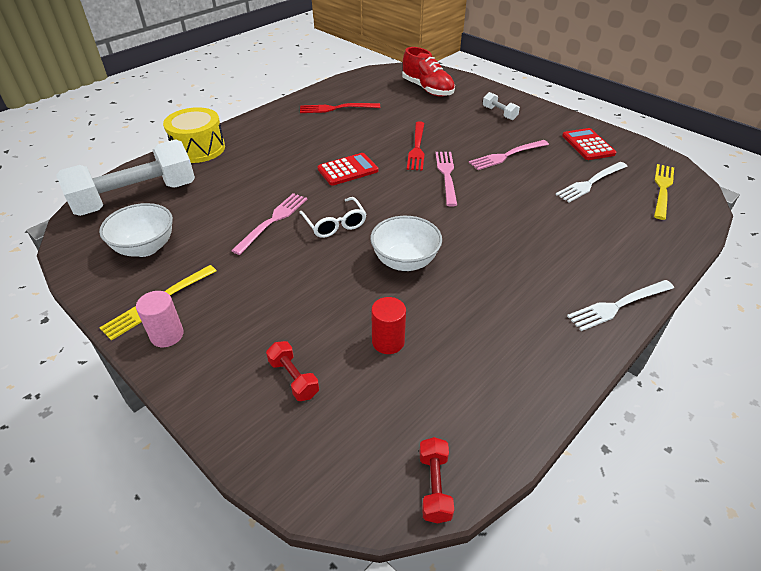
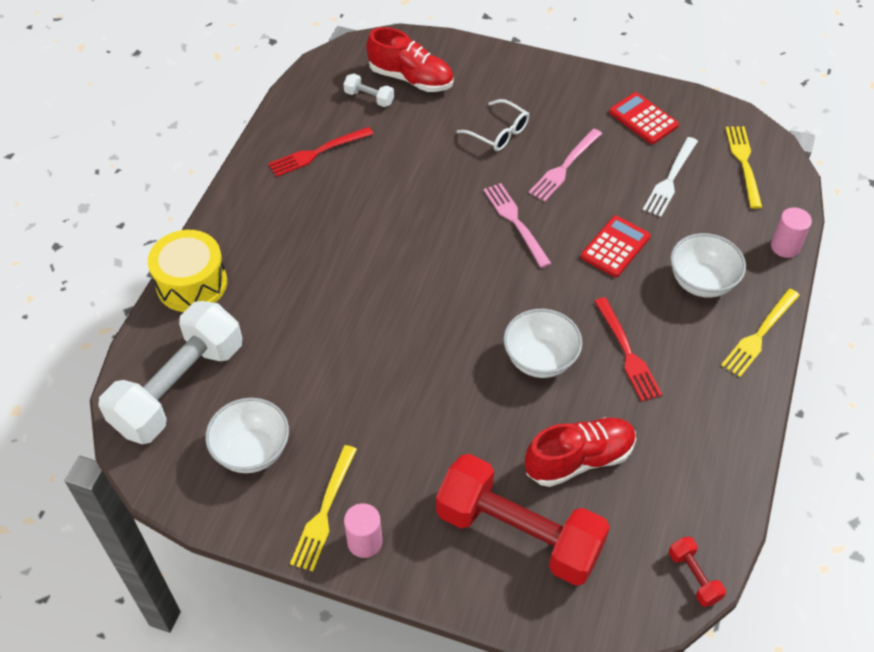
camera: 25 degrees left, 10 degrees up
(273, 220) = (367, 359): pink fork -> none
(293, 378) = (518, 533): red dumbbell -> red dumbbell, size x2.50
(335, 224) = (437, 338): white glasses -> white glasses (499, 133)
(348, 170) = (400, 253): red calculator -> red calculator (615, 247)
(388, 342) = (579, 459): red cylinder -> red shoe
(417, 148) = (458, 189): red fork -> red fork (628, 353)
(499, 113) = (521, 96): white dumbbell -> white dumbbell (369, 98)
(581, 253) = (701, 282): none -> white bowl
(617, 306) = (759, 335): white fork -> yellow fork
(675, 251) = (785, 246): none -> pink cylinder

